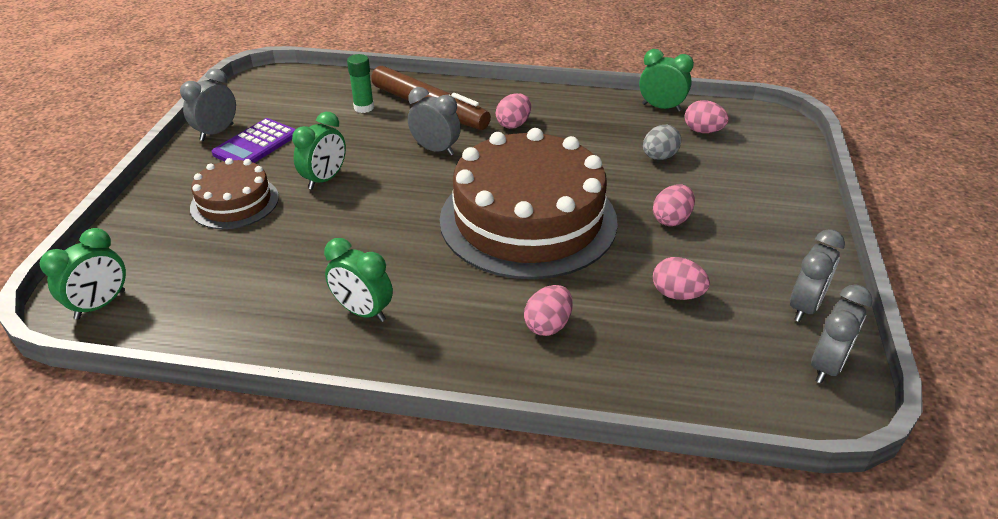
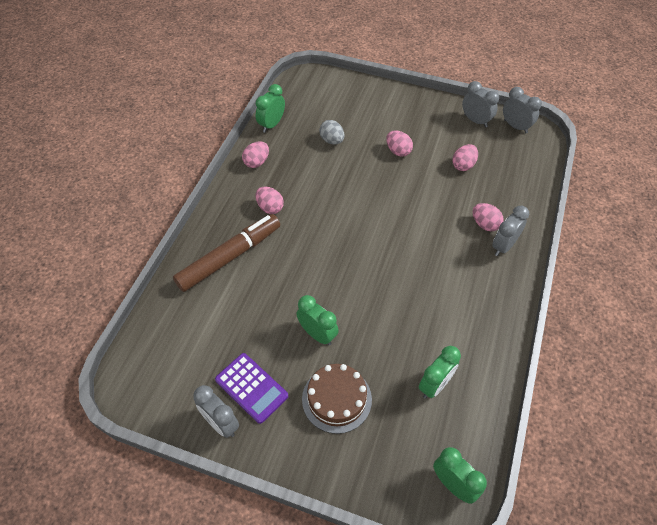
camera: 80 degrees left, 15 degrees up
(363, 311) = (469, 313): green clock -> green clock (435, 385)
(364, 108) = (213, 303): green glue stick -> none
(435, 150) = (293, 259): grey clock -> grey clock (503, 246)
(528, 219) = (388, 218): brown cake -> none
(703, 131) = (307, 113): pink egg -> pink egg (256, 162)

